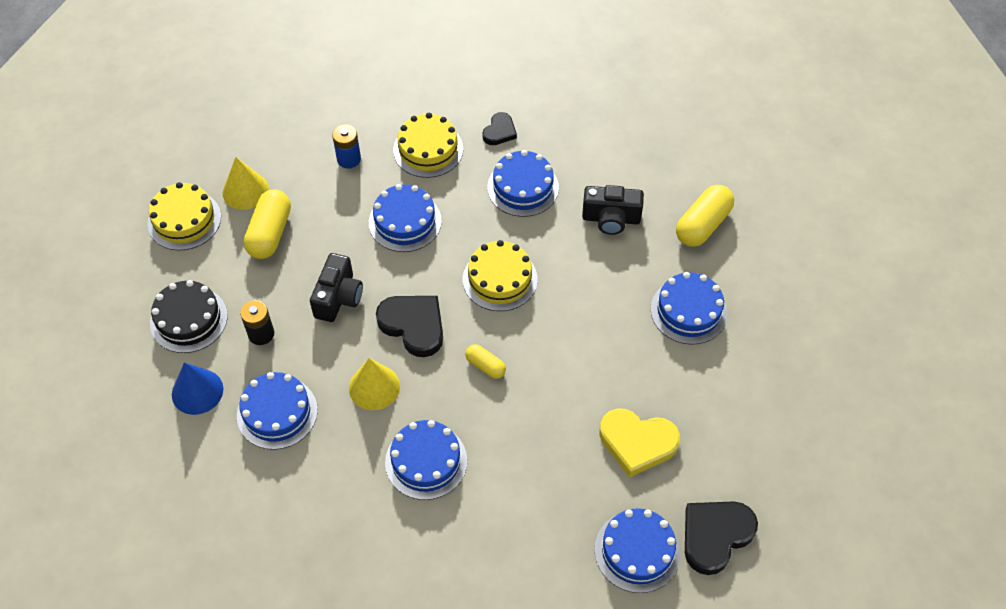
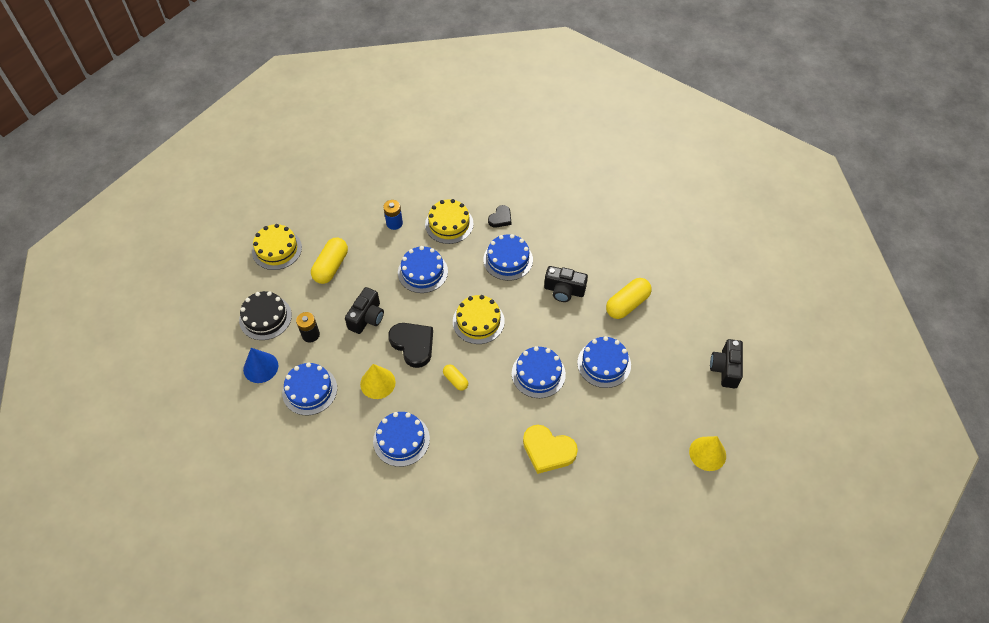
camera: 10 degrees right, 0 degrees up
(245, 190) = (321, 235): yellow cone -> yellow cone (707, 453)
(637, 551) = (531, 526): blue cake -> blue cake (538, 374)
(715, 536) = (588, 525): black heart -> none
(855, 293) = (725, 369): none -> black camera

